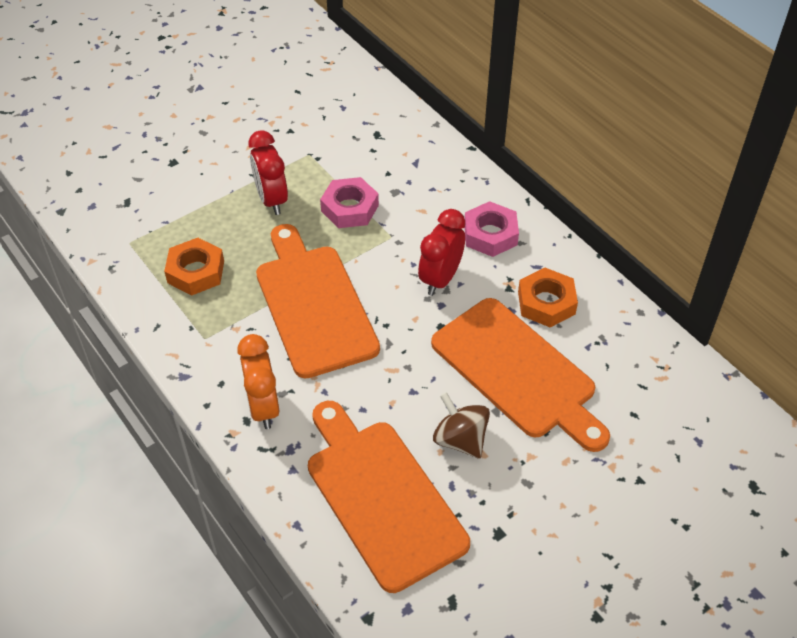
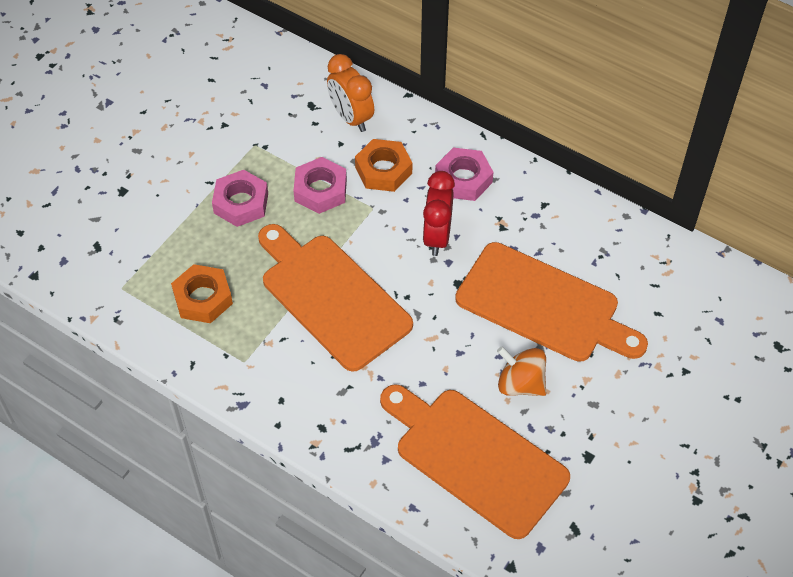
camera: 20 degrees left, 5 degrees up
(263, 407) = (331, 410): orange clock -> orange clock (351, 118)
(271, 200) = (241, 203): red clock -> pink nut
(460, 439) = (520, 384): brown spinning top -> orange spinning top
(546, 303) = (541, 232): orange nut -> orange nut (383, 170)

